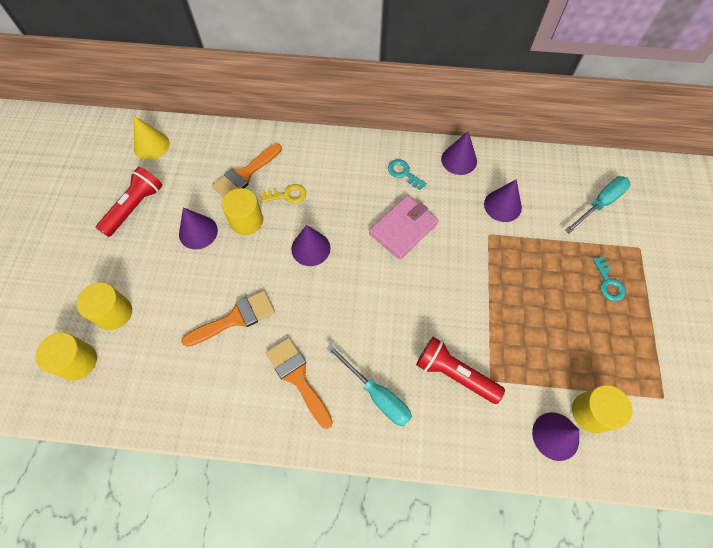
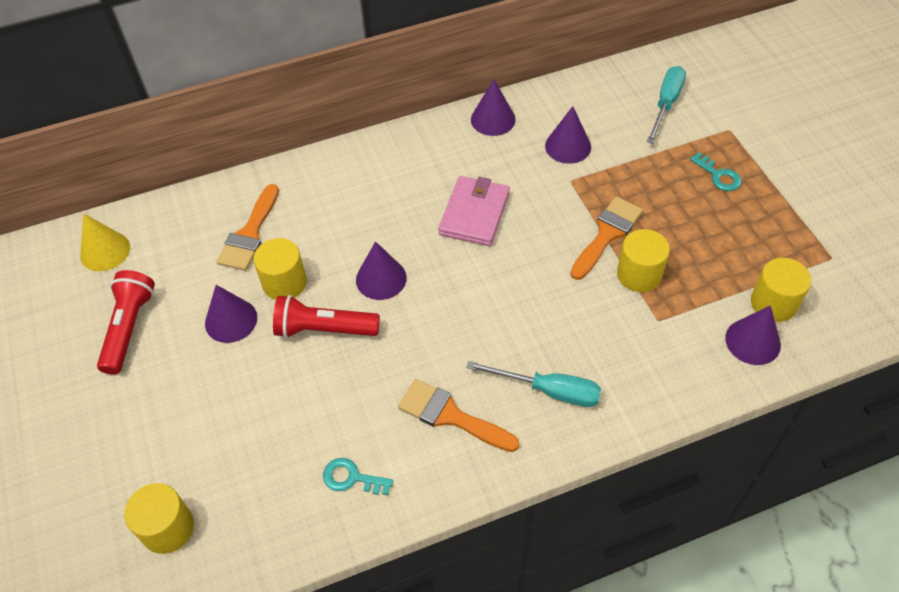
camera: 25 degrees left, 10 degrees down
(114, 313) = (180, 454): yellow cylinder -> yellow cylinder (639, 274)
(235, 318) = (338, 390): orange brush -> orange brush (607, 234)
(287, 195) = (317, 235): yellow key -> none
(404, 173) = (440, 157): turquoise key -> turquoise key (352, 478)
(454, 374) = (618, 331): red flashlight -> red flashlight (324, 329)

